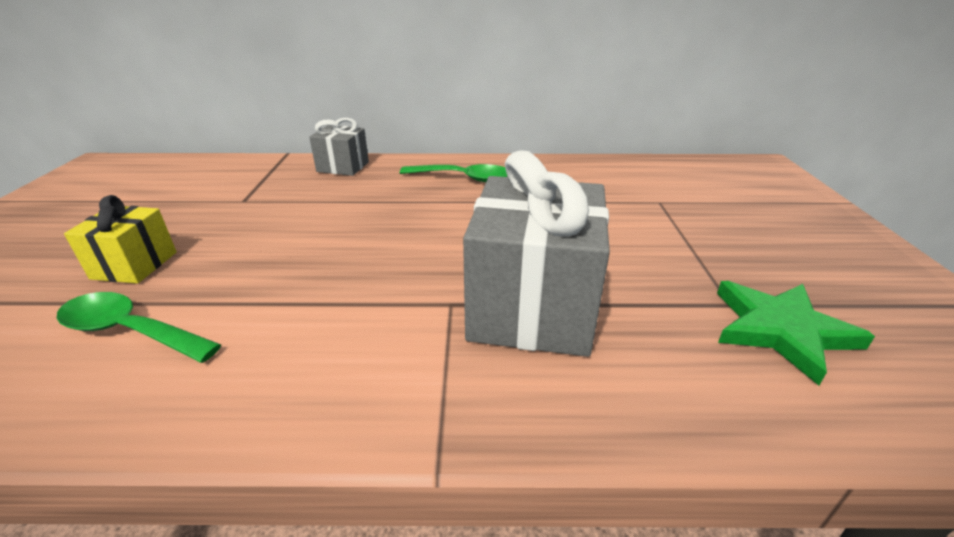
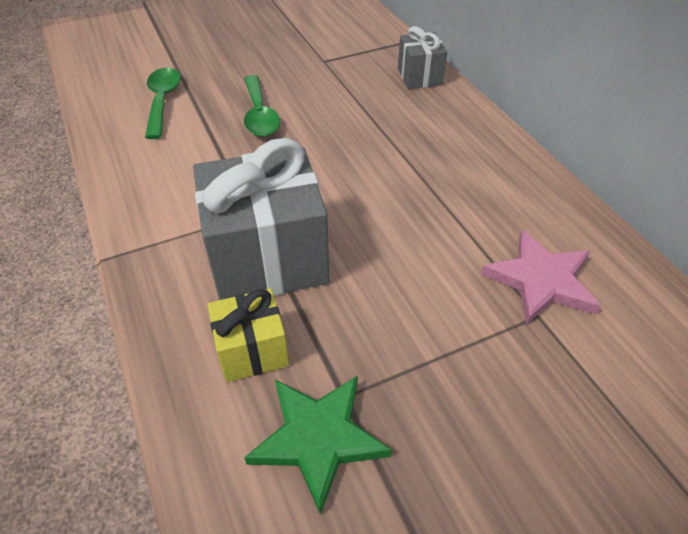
camera: 65 degrees right, 15 degrees up
(134, 265) = (220, 67): yellow gift -> yellow gift (252, 350)
(463, 178) = (461, 151): green spoon -> green spoon (259, 115)
(626, 191) = (541, 280): none -> pink star

